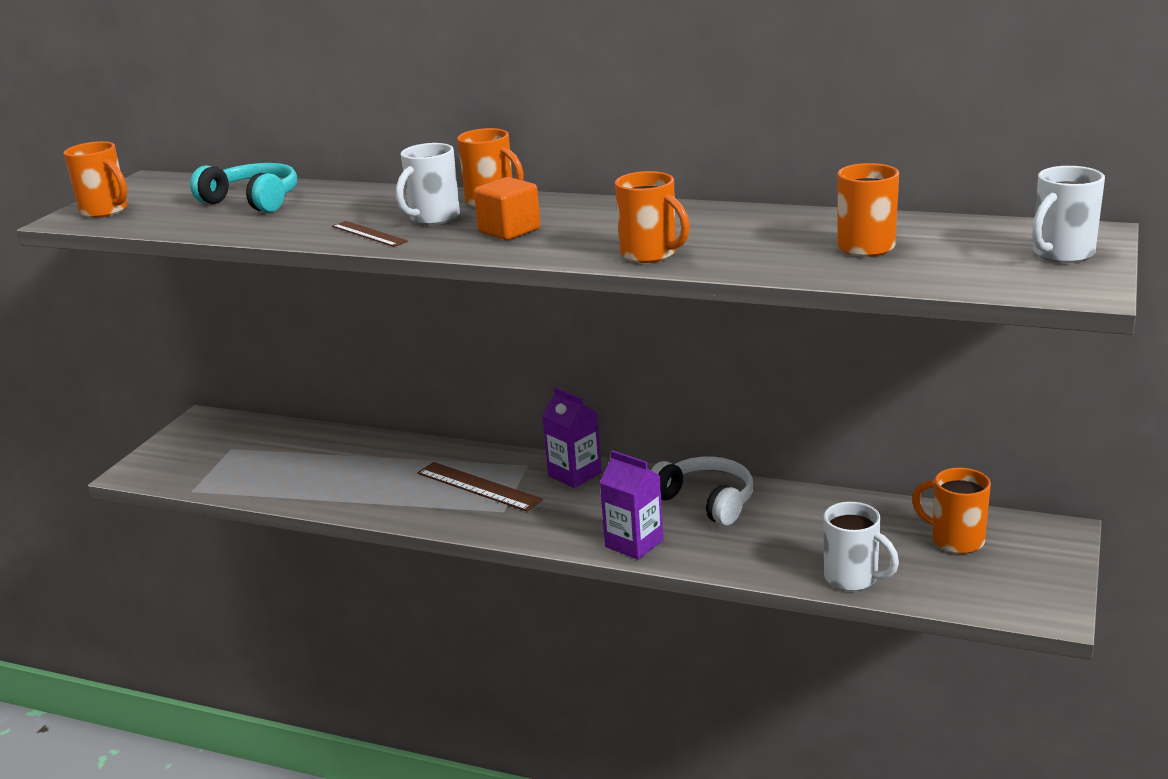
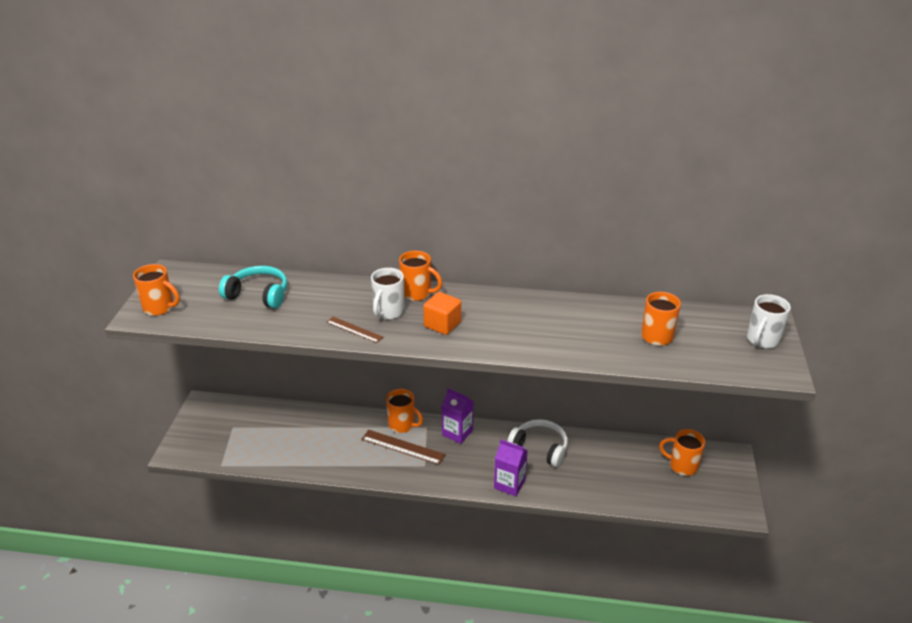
camera: 15 degrees left, 10 degrees up
(650, 254) = (538, 347): orange mug -> orange mug (402, 425)
(853, 578) = (636, 499): white mug -> none

